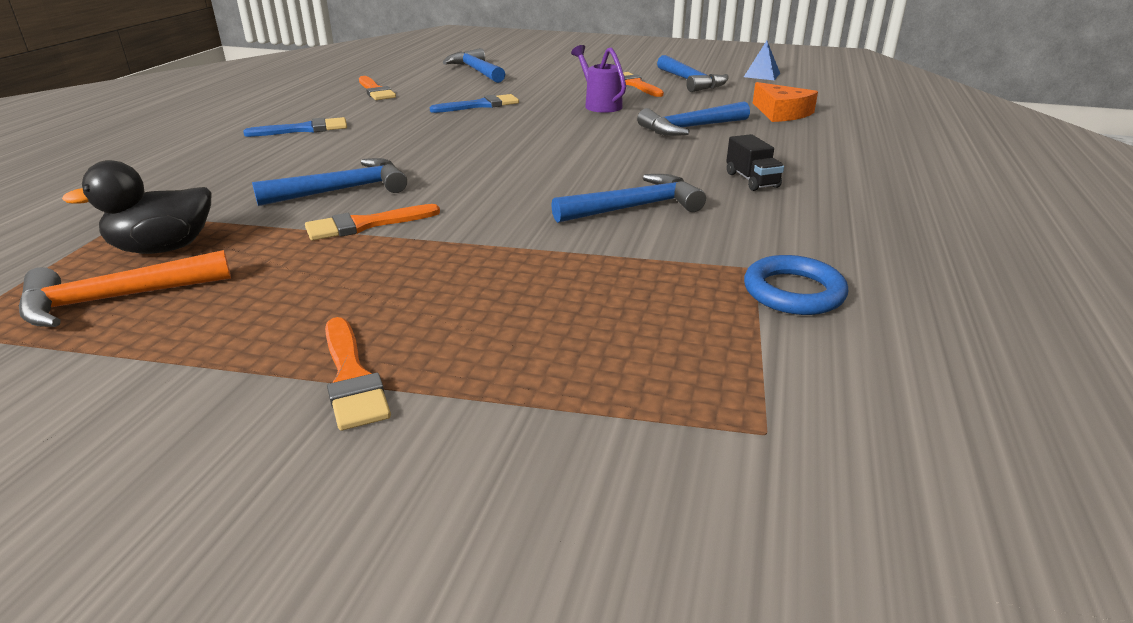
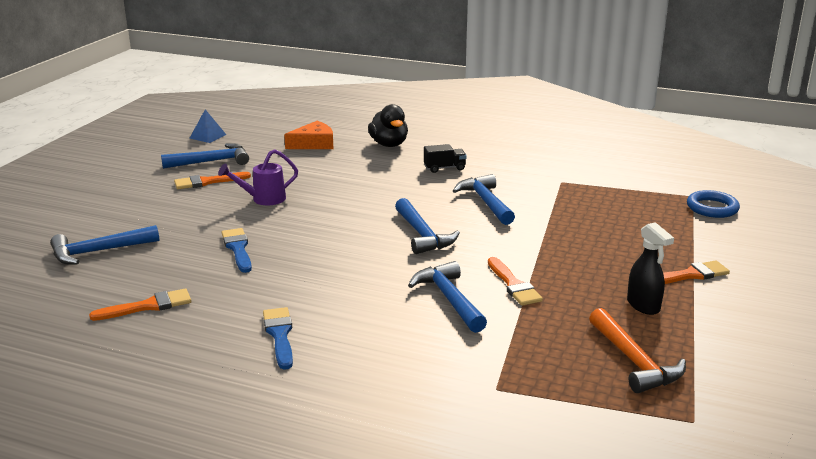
camera: 85 degrees left, 5 degrees down
(163, 248) = (558, 359): black duck -> black duck (389, 144)
(262, 319) = (643, 306): none -> black spray bottle
(690, 128) = (338, 174): blue hammer -> blue hammer (422, 235)
(793, 292) = (585, 177): blue ring -> blue ring (712, 208)

